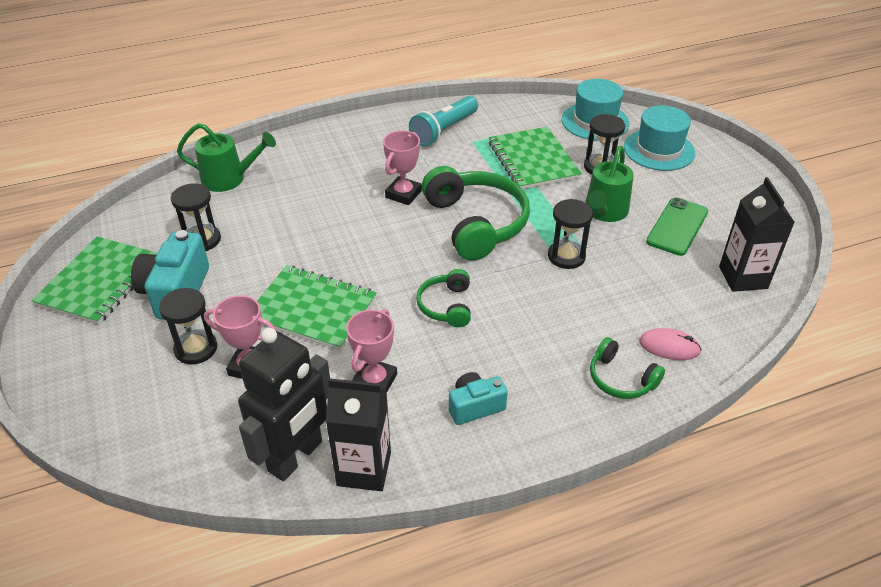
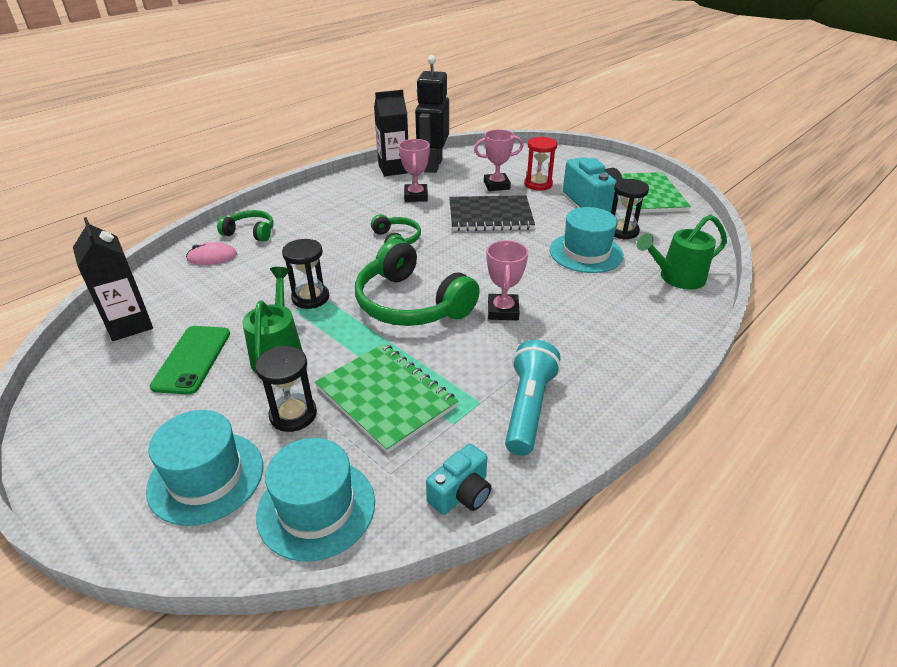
camera: 155 degrees right, 5 degrees down
(196, 349) = (538, 184): black hourglass -> red hourglass
(271, 226) = (586, 253): none -> turquoise hat
(313, 309) = (490, 216): green notebook -> black notebook
(475, 406) = (346, 200): turquoise camera -> turquoise camera (461, 493)

